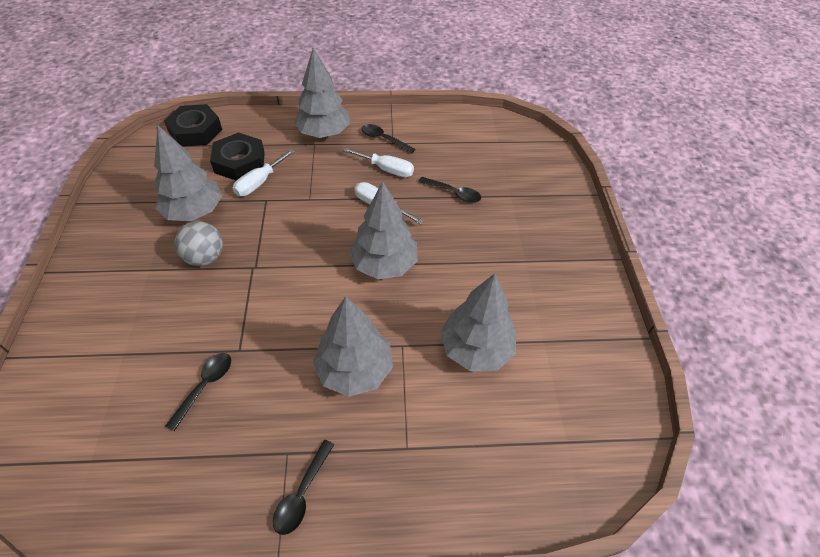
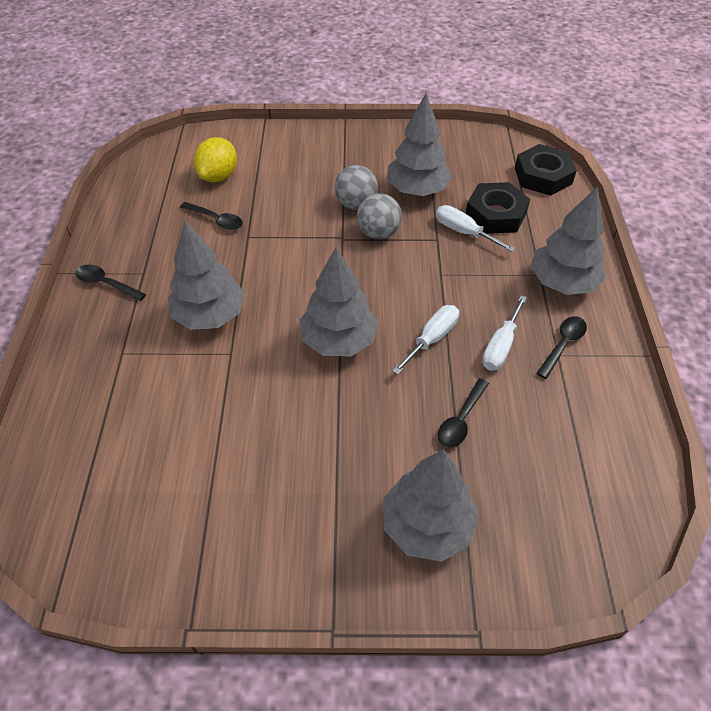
camera: 95 degrees right, 0 degrees up
(119, 396) = (218, 176): none -> yellow lemon
(251, 240) = (378, 233): none -> grey ball
(475, 349) = (213, 419): grey tree -> grey tree (426, 525)

